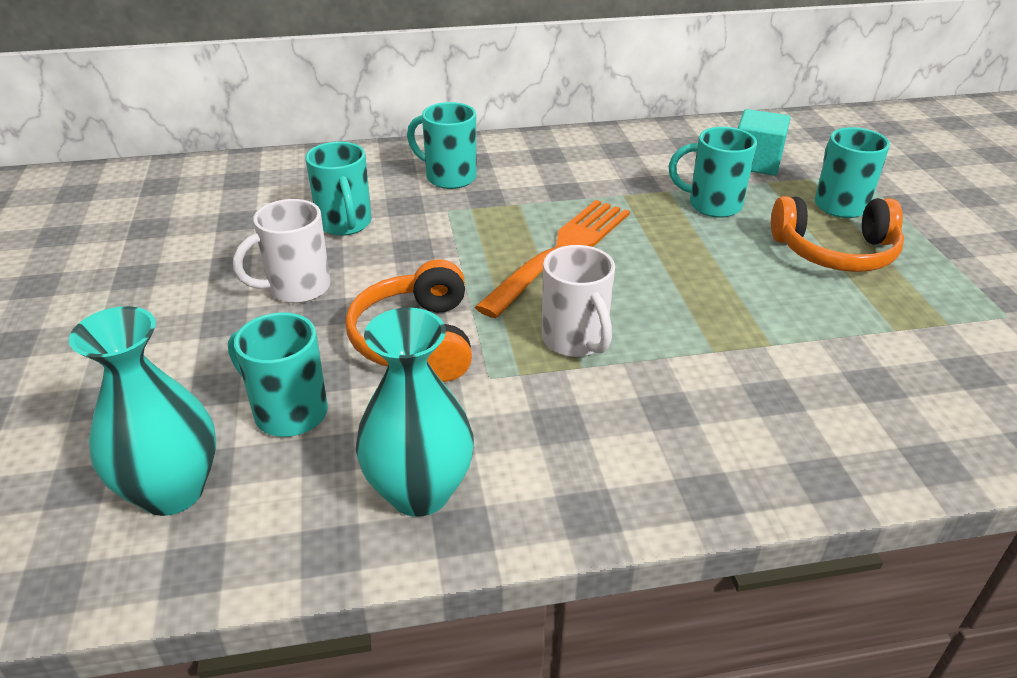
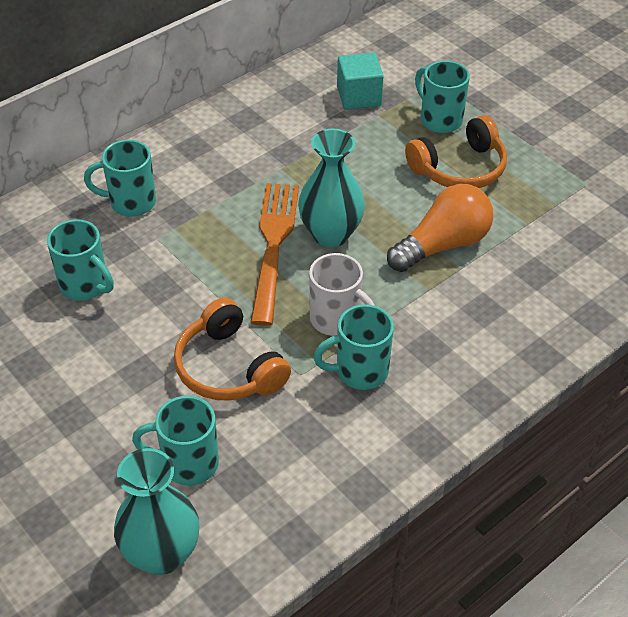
camera: 30 degrees left, 10 degrees up
(297, 288) = (101, 362): white mug -> none
(419, 492) = (319, 477): turquoise vase -> turquoise vase (330, 234)
(712, 205) = (353, 154): turquoise mug -> turquoise mug (359, 371)
(763, 314) = (443, 245): none -> orange light bulb

